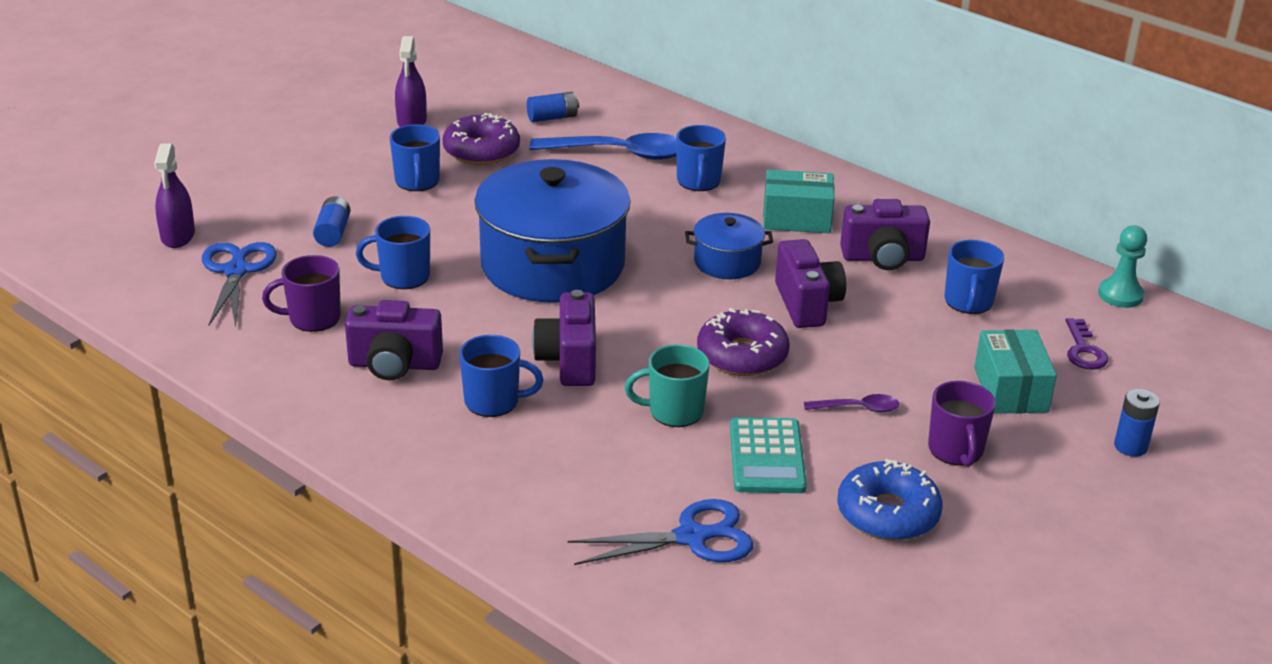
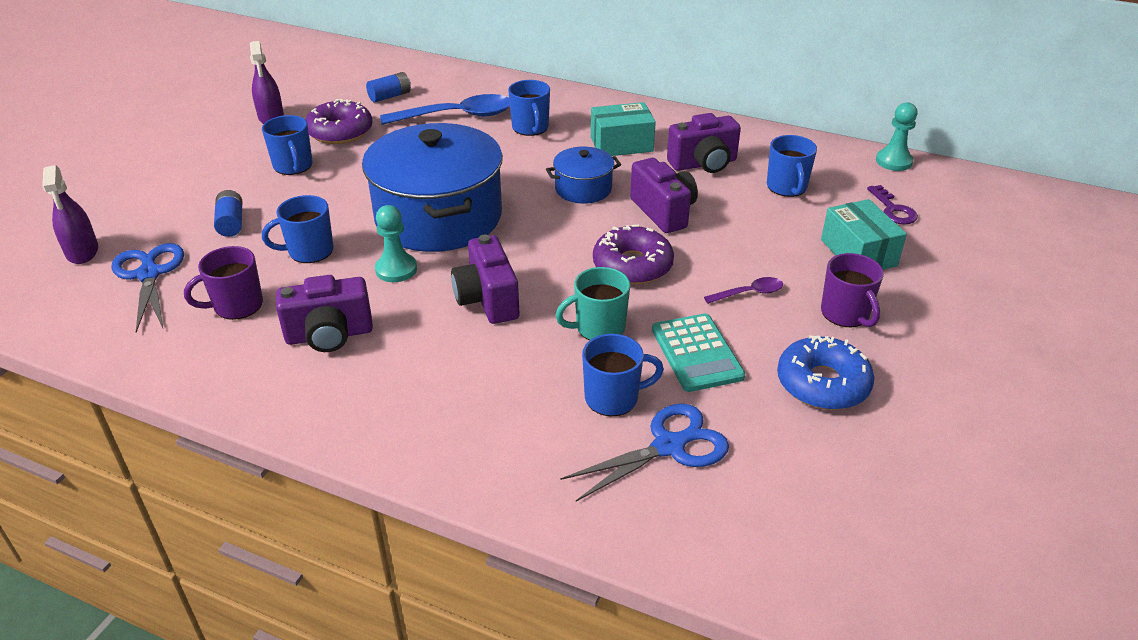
camera: 15 degrees left, 5 degrees up
(486, 312) = (396, 269): none -> turquoise pawn
(493, 402) = (434, 352): blue mug -> blue mug (613, 398)
(1130, 446) = (974, 282): blue battery -> none

